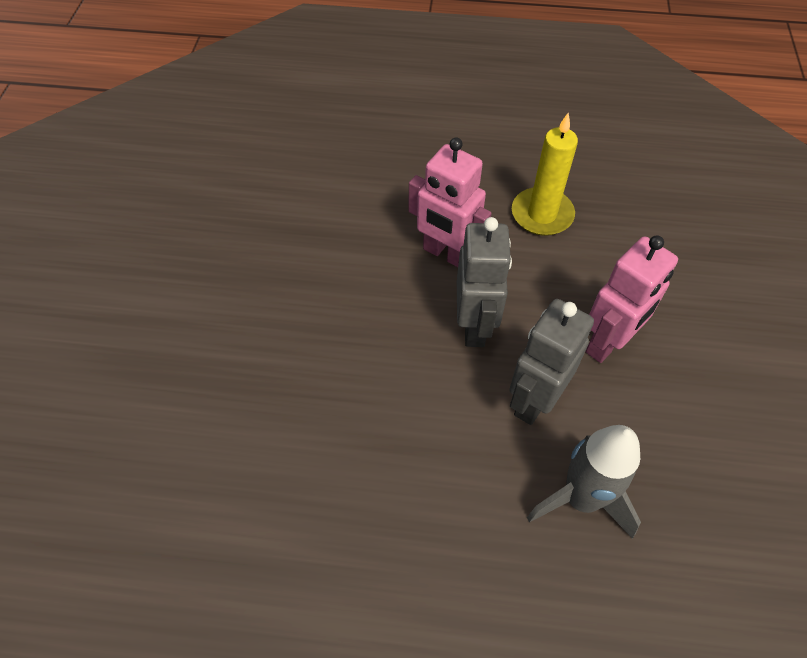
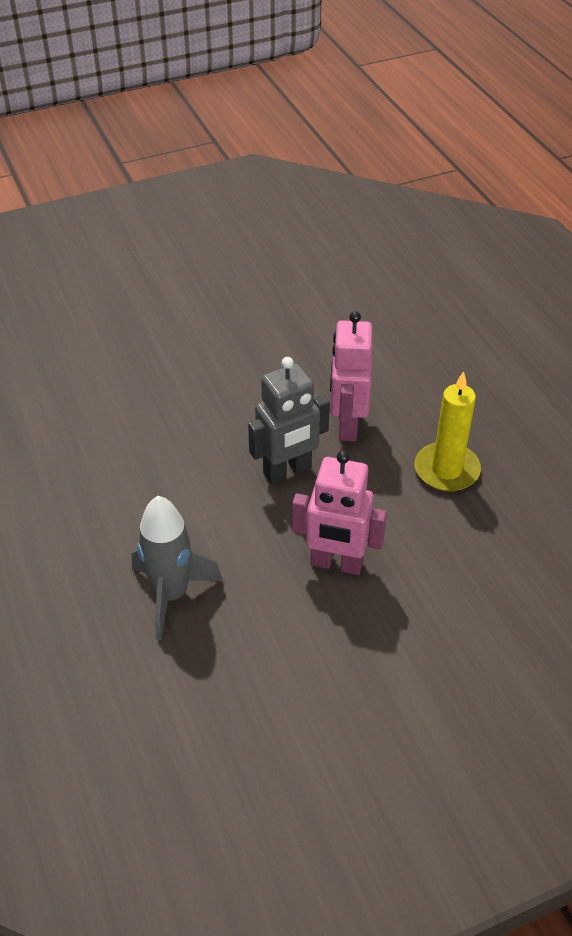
camera: 60 degrees right, 10 degrees down
(534, 400) = (242, 534): grey robot -> none

